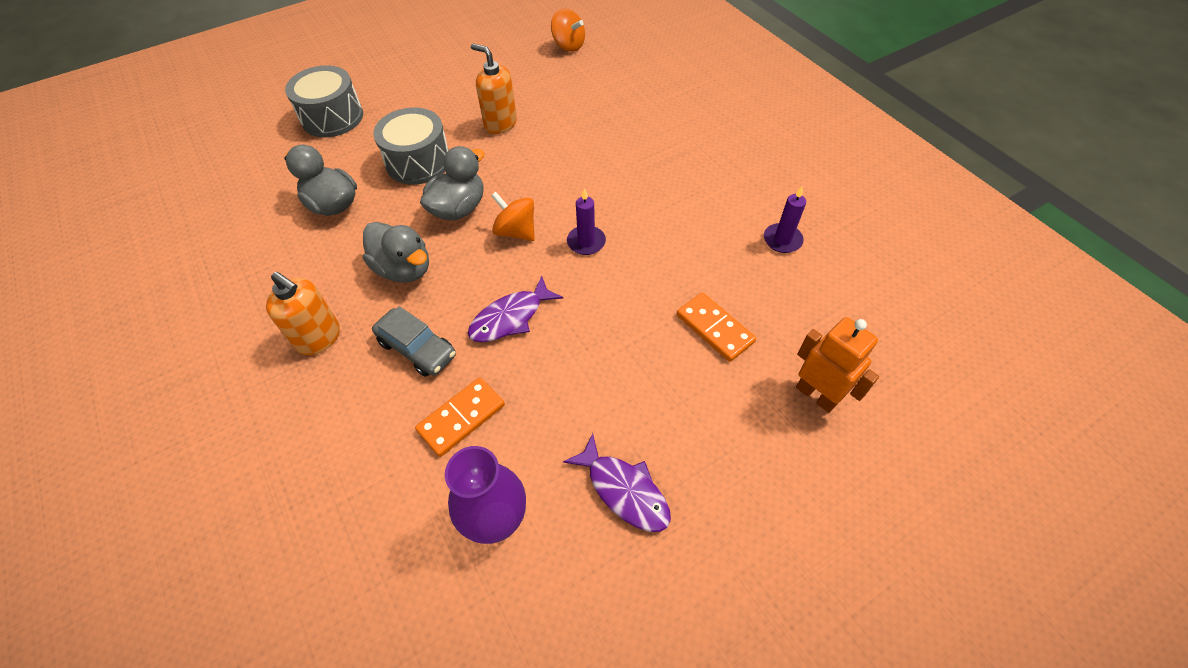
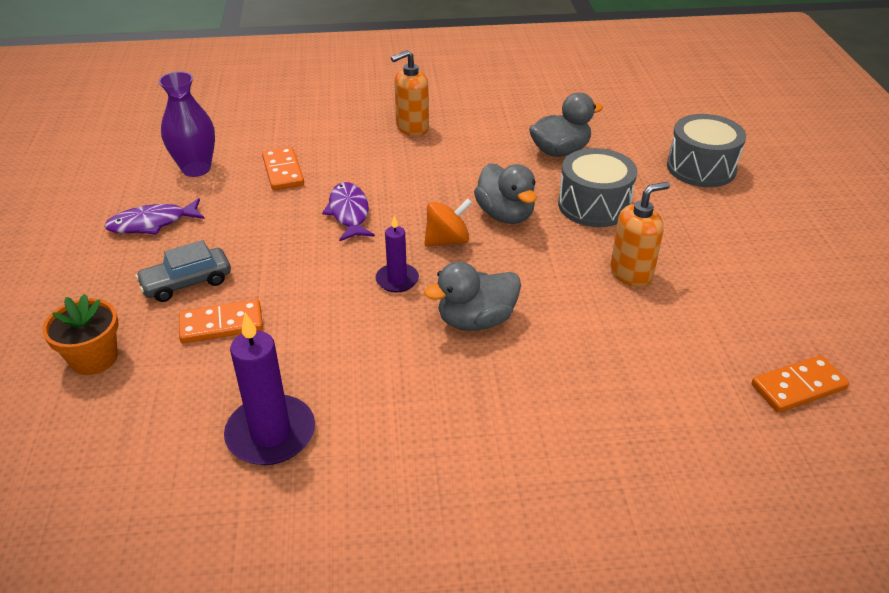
camera: 115 degrees right, 15 degrees down
(404, 269) = (450, 173): grey duck -> grey duck (476, 320)
(417, 348) = (362, 165): grey car -> grey car (187, 283)
(568, 45) = (798, 387): orange spinning top -> orange domino
(782, 240) = (271, 434): purple candle -> purple candle, size x1.71
(816, 395) = (94, 358): orange robot -> orange flower pot

